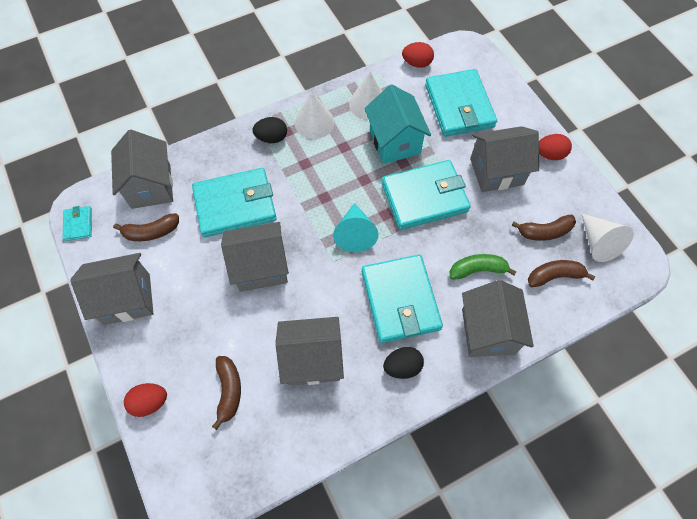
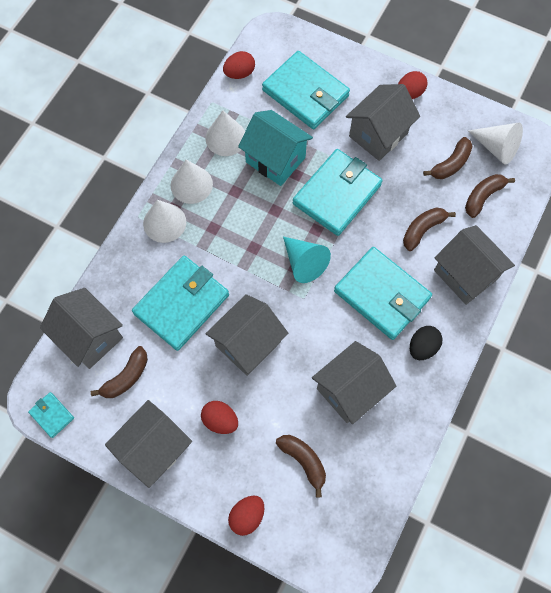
camera: 35 degrees left, 5 degrees up
(192, 312) = (220, 420): none -> red egg
(271, 138) = (164, 222): black egg -> white cone
(477, 270) = (422, 230): green banana -> brown banana

